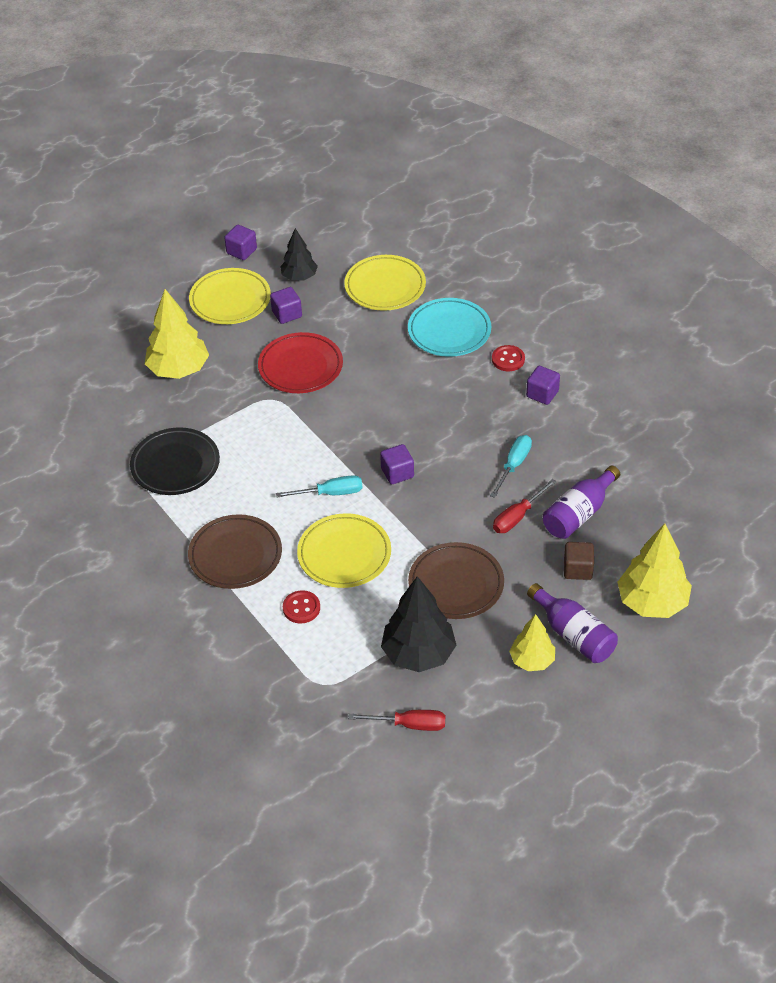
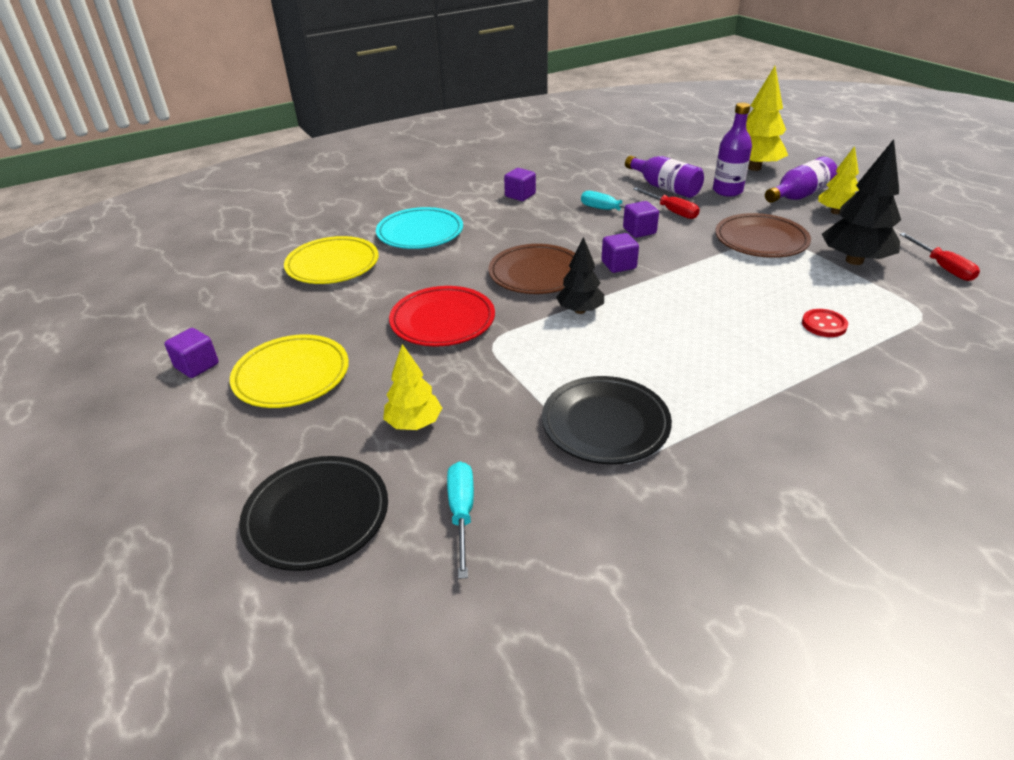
camera: 85 degrees left, 10 degrees down
(101, 342) = (317, 516): none -> black plate
(179, 370) = (414, 423): yellow tree -> yellow tree, size x0.61
(235, 555) = (758, 371): brown plate -> brown plate (536, 274)
(287, 314) = (344, 330): purple cube -> purple cube (639, 231)
(299, 277) = (280, 320): black tree -> black tree (580, 310)
(330, 493) = (650, 304): turquoise screwdriver -> turquoise screwdriver (461, 513)
(344, 554) = (738, 297): yellow plate -> none
(409, 724) = (942, 267): red screwdriver -> red screwdriver turned 150 degrees clockwise
(508, 359) = (471, 208): red button -> none
(578, 569) = (727, 191): brown cube -> purple bottle

